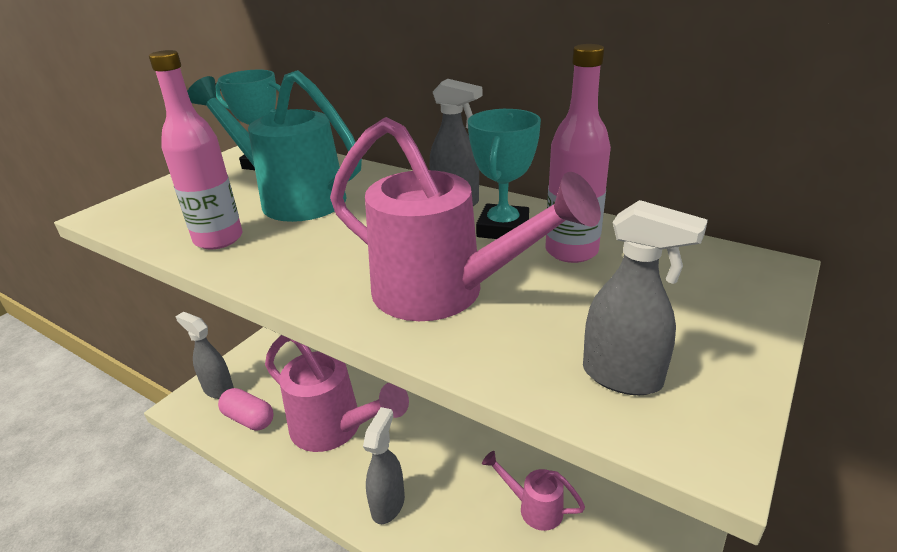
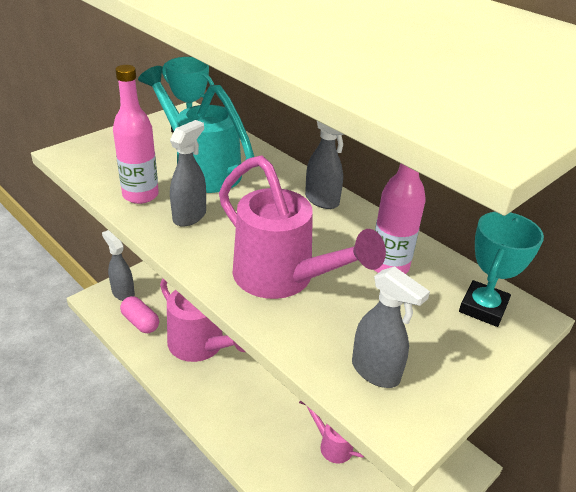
camera: 10 degrees right, 5 degrees up
(388, 504) = (225, 413): grey spray bottle -> grey spray bottle (190, 216)
(503, 228) = (347, 234): turquoise trophy -> turquoise trophy (483, 308)

